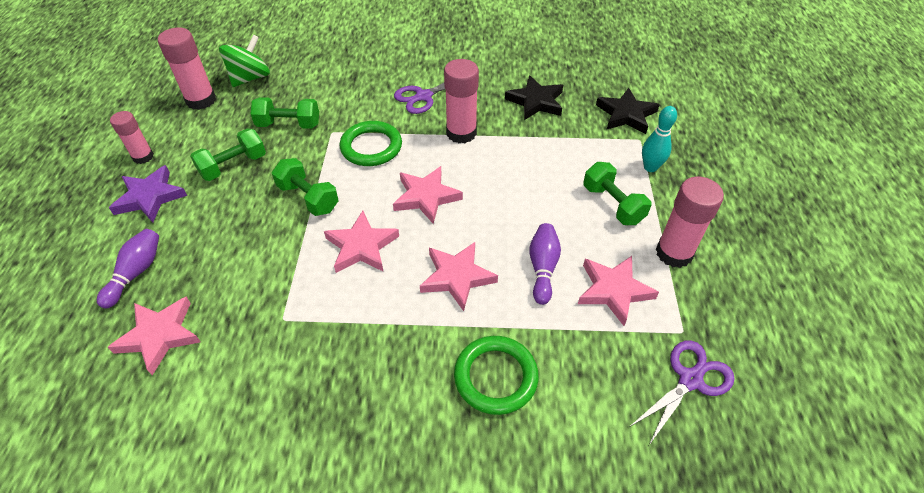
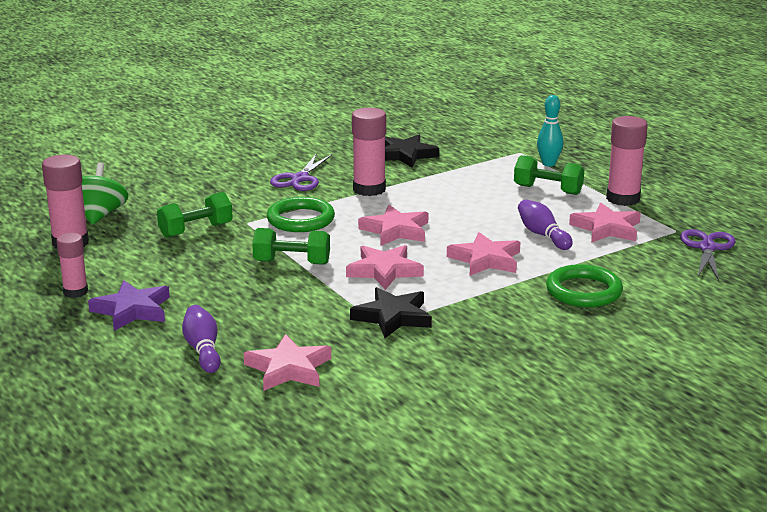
camera: 35 degrees left, 25 degrees down
(233, 166) = (185, 268): green dumbbell -> none
(626, 114) = (490, 142): black star -> black star (392, 317)

